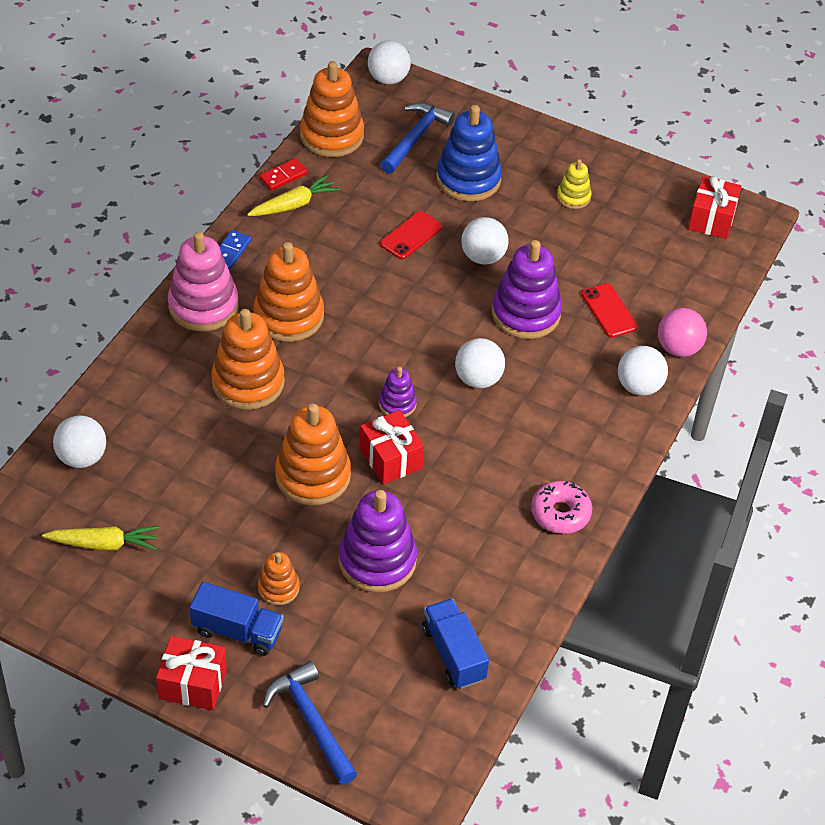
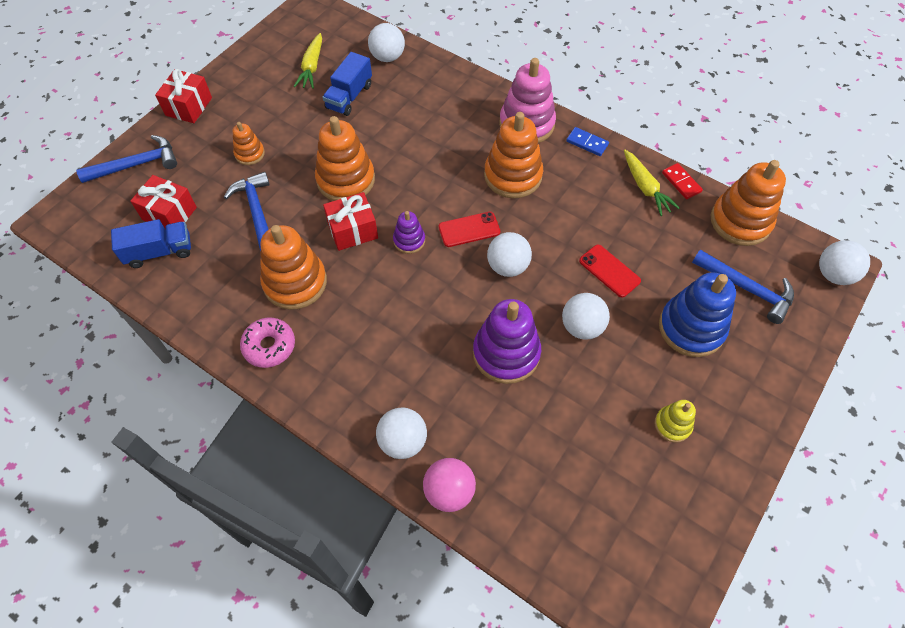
camera: 100 degrees right, 10 degrees up
(237, 631) = (221, 130): blue truck -> blue truck (349, 96)
(248, 382) = (444, 147): orange stacking toy -> orange stacking toy (295, 282)
(377, 560) = (257, 213): purple stacking toy -> blue hammer
(478, 379) = (429, 303): white ball -> white ball (507, 266)
(609, 311) = (505, 431): red phone -> red phone (469, 229)
(711, 219) = (646, 575): red gift -> red gift (169, 213)

